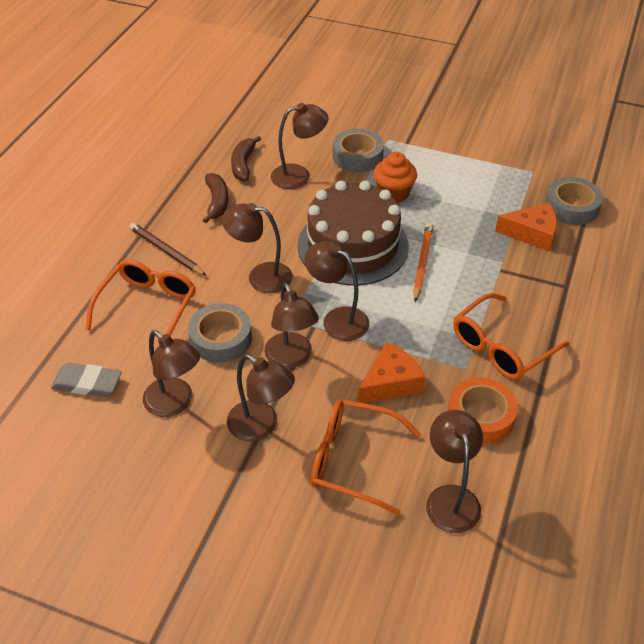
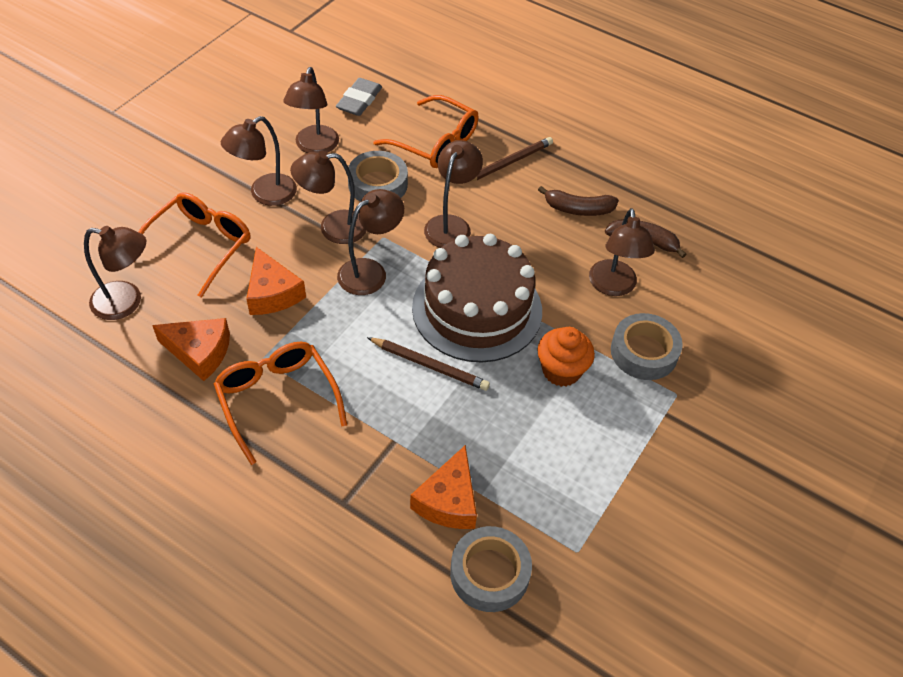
camera: 100 degrees right, 5 degrees up
(175, 403) = (314, 147): brown lamp -> brown lamp turned 45 degrees counterclockwise
(422, 263) = (429, 365): orange pencil -> brown pencil
(480, 416) = (199, 352): orange tape -> orange cheese

